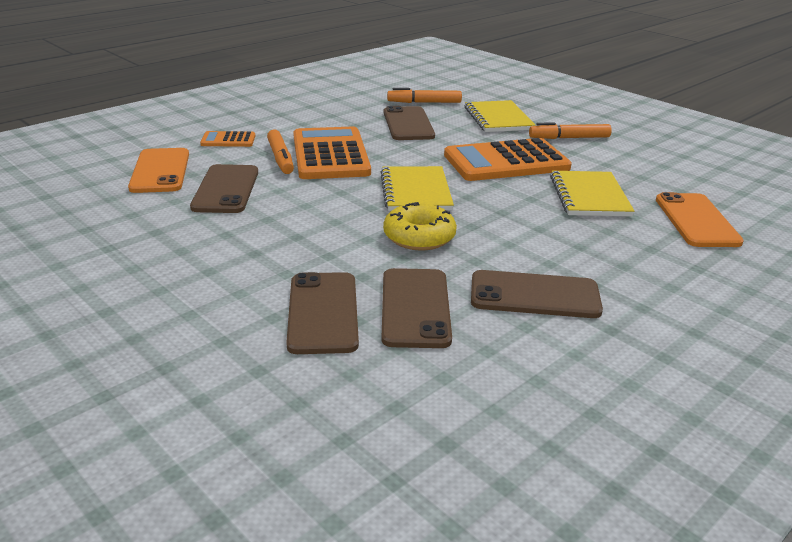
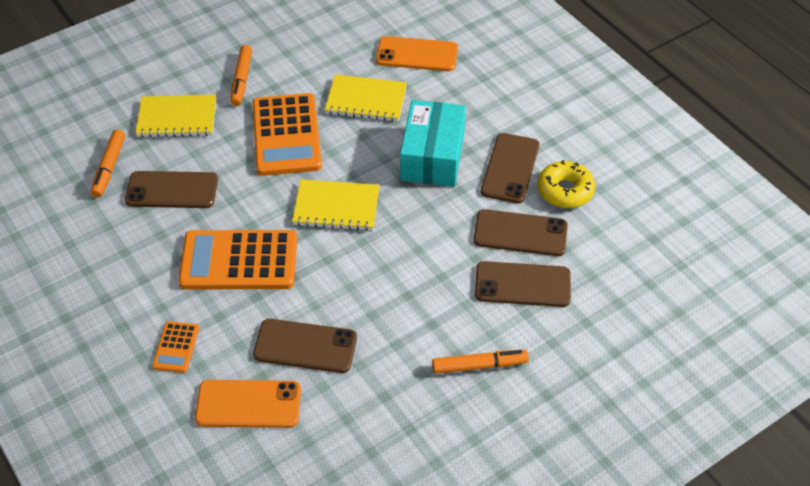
camera: 80 degrees left, 20 degrees up
(280, 158) = (238, 302): orange marker -> orange marker (479, 366)
(419, 237) = (420, 217): yellow donut -> yellow donut (565, 191)
(524, 240) = (432, 156): none -> turquoise box

